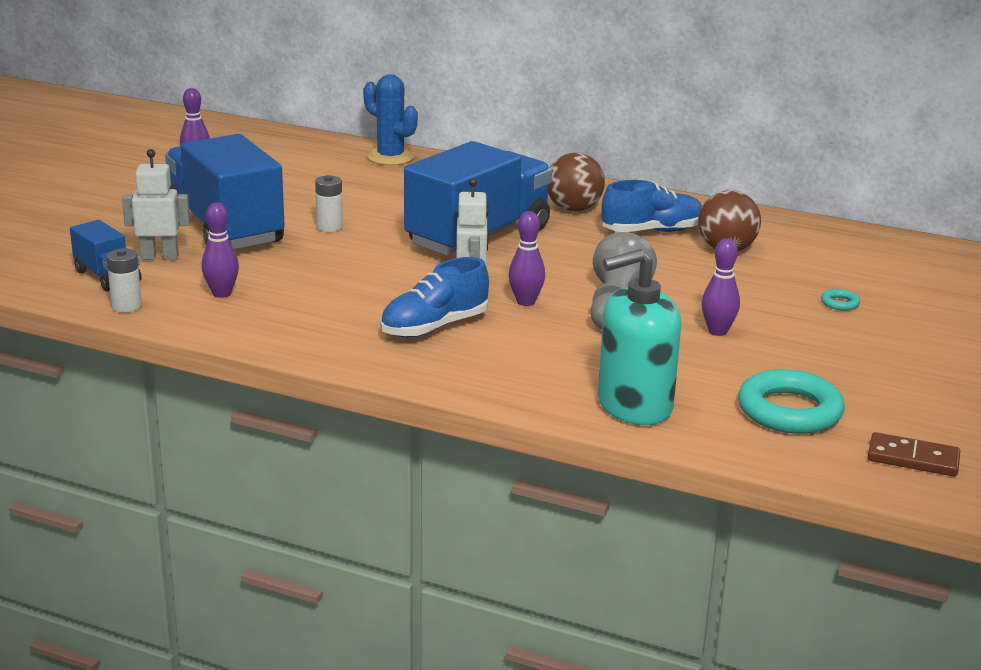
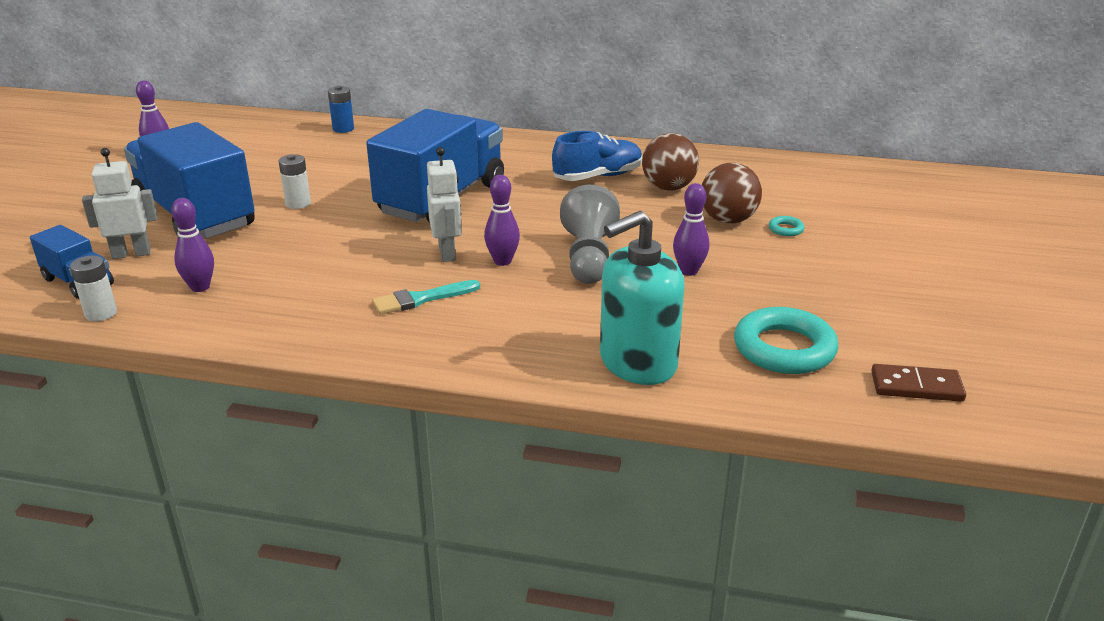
camera: 10 degrees left, 5 degrees up
(390, 157) = (343, 129): blue cactus -> blue battery
(434, 327) = (421, 299): blue shoe -> turquoise brush
(573, 209) = (521, 162): brown ball -> brown ball (728, 220)

